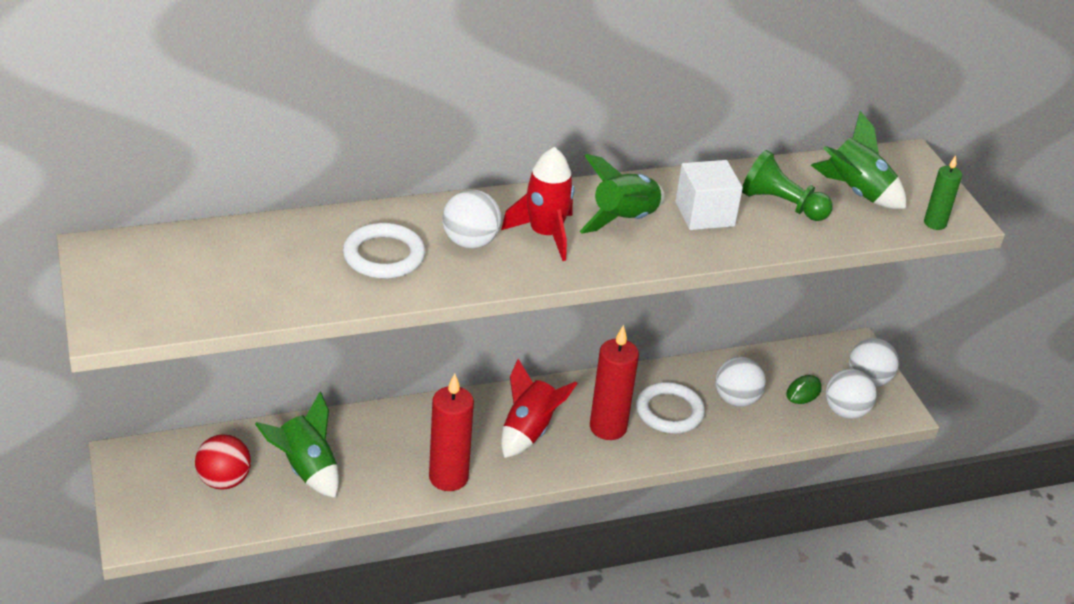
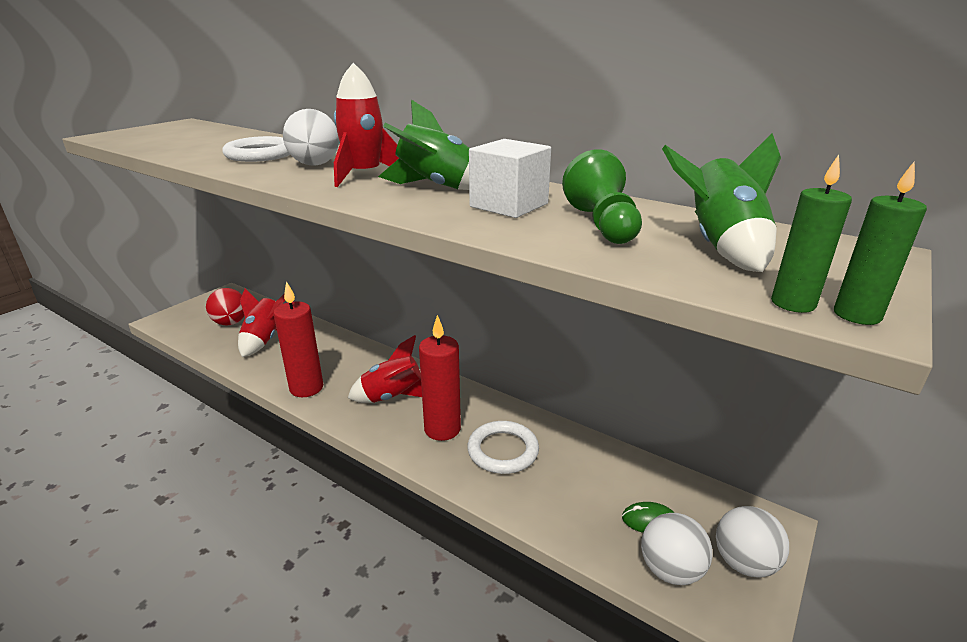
camera: 55 degrees right, 10 degrees down
(306, 469) = (264, 340): green rocket -> red rocket
(736, 399) = (572, 481): white ball -> none
(959, 217) = (857, 315): none -> green candle

